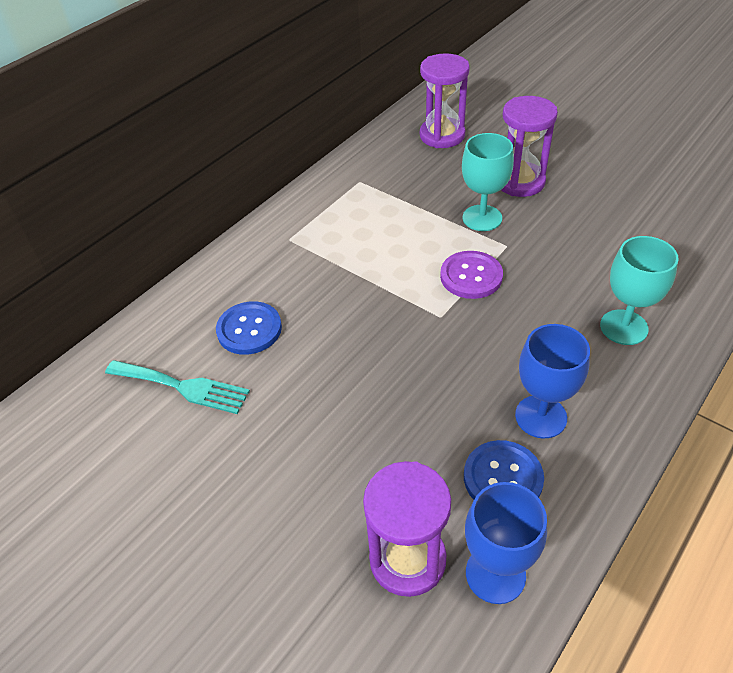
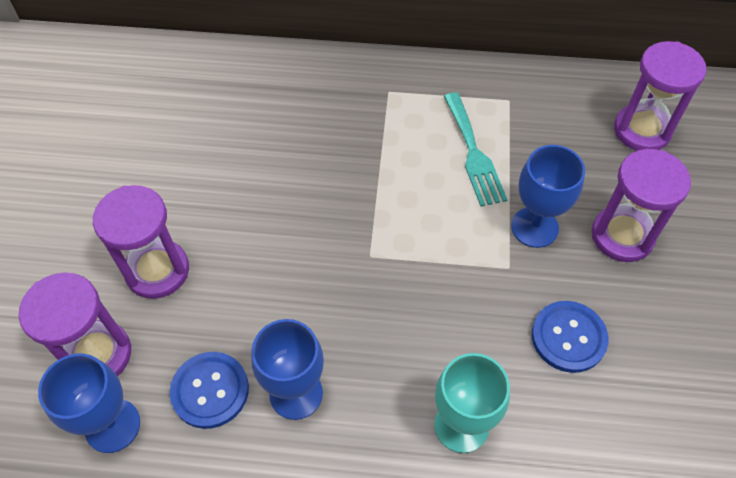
camera: 55 degrees right, 10 degrees up
(182, 387) = (180, 118): turquoise fork -> turquoise fork (473, 153)
(249, 329) = (264, 125): blue button -> blue button (568, 337)
(346, 472) = (157, 271): none -> purple hourglass
(471, 276) = (441, 256): purple button -> none
(482, 218) = (534, 227): turquoise goblet -> blue goblet

